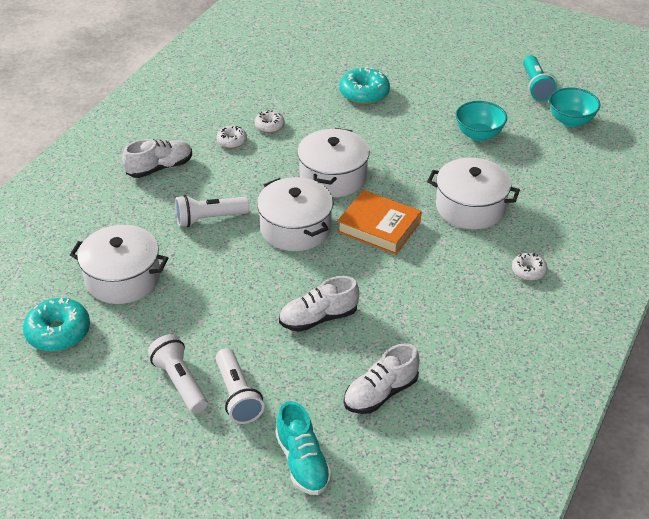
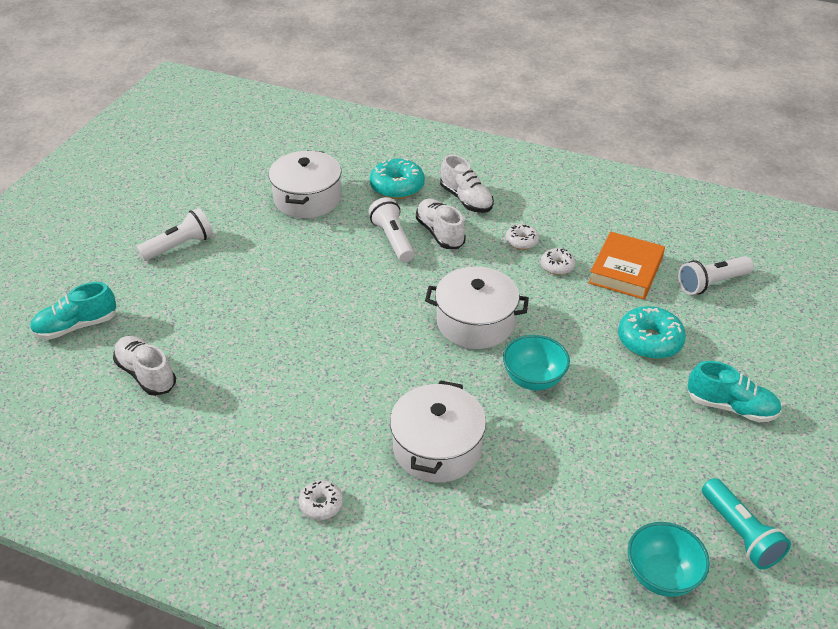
camera: 85 degrees right, 0 degrees up
(58, 332) = (243, 175): turquoise donut -> turquoise donut (397, 187)
(237, 395) = (159, 280): white flashlight -> white flashlight (711, 283)
(295, 228) = (384, 299): white pot -> none
(318, 318) = (251, 325): white shoe -> white shoe (440, 233)
(379, 227) = (391, 364): orange book -> orange book (625, 270)
(431, 71) = (730, 407): none -> turquoise shoe
(478, 135) = (593, 459): turquoise bowl -> turquoise bowl (533, 379)
(536, 87) = (740, 533): turquoise flashlight -> turquoise flashlight turned 105 degrees counterclockwise

